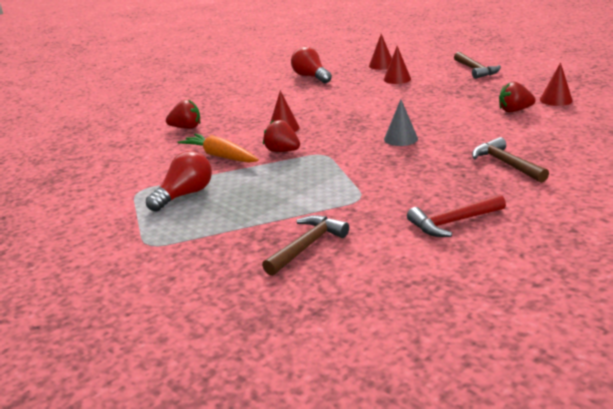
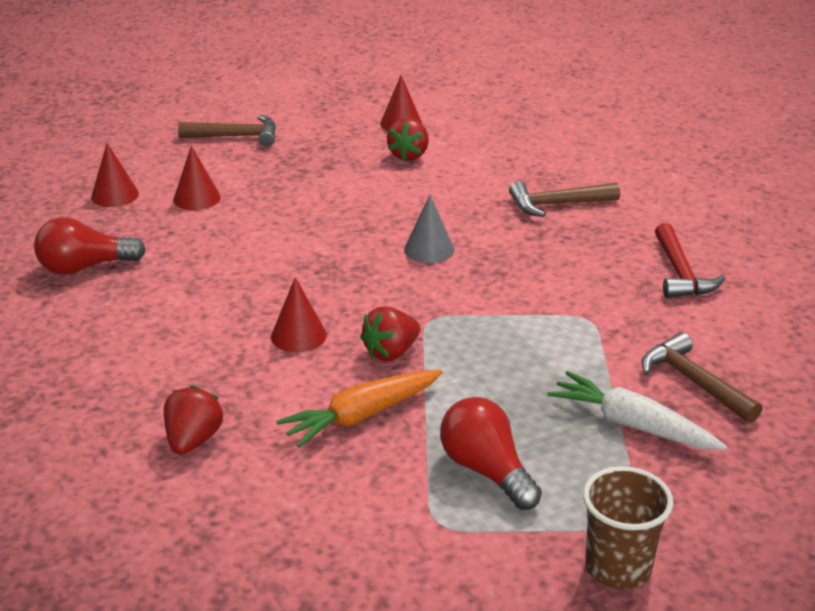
camera: 75 degrees left, 5 degrees up
(108, 245) = (618, 567): none -> brown cup
(245, 230) = (632, 425): none -> white carrot

